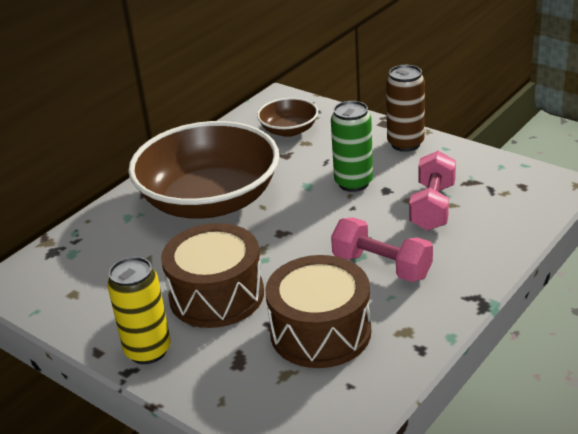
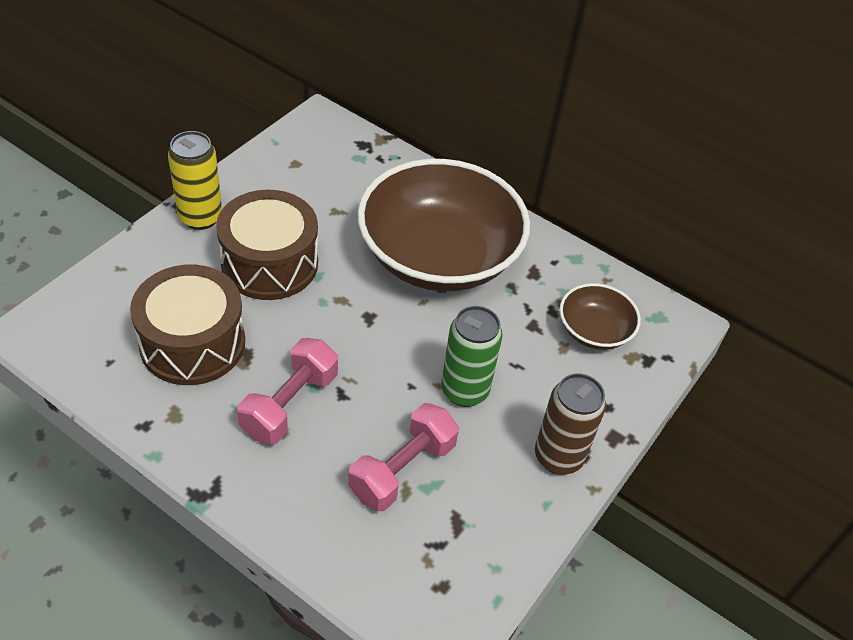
camera: 80 degrees right, 15 degrees up
(432, 207) = (402, 469): pink dumbbell -> pink dumbbell turned 60 degrees counterclockwise

